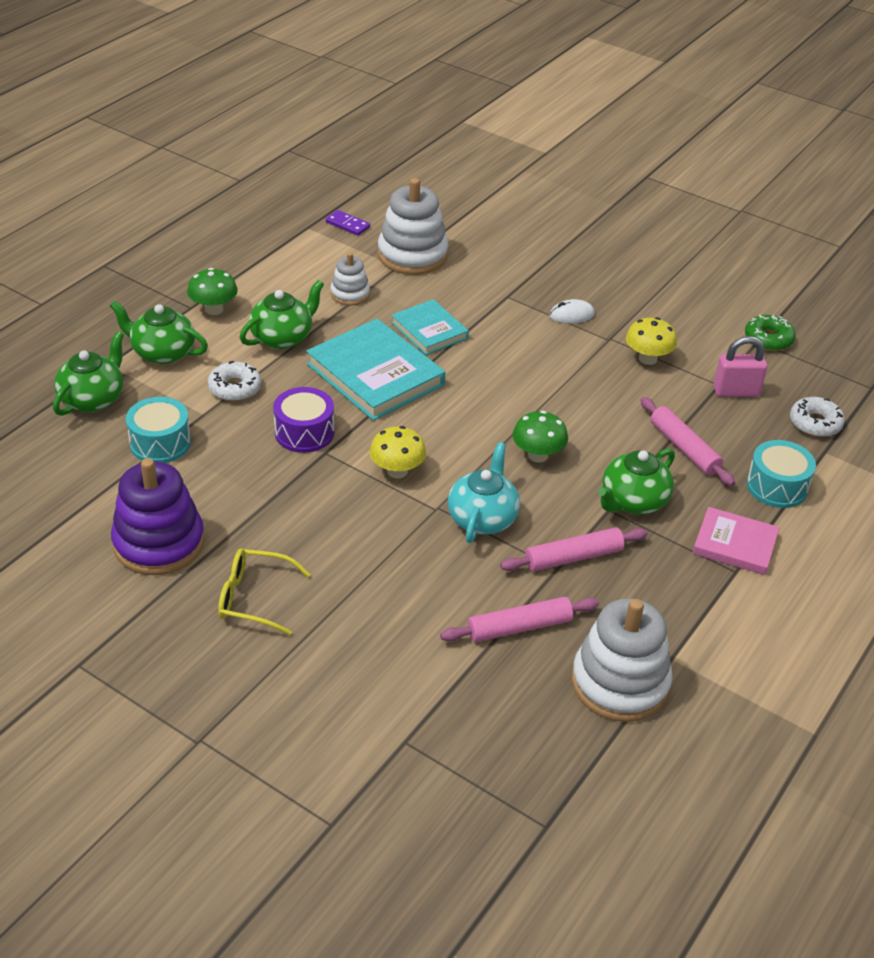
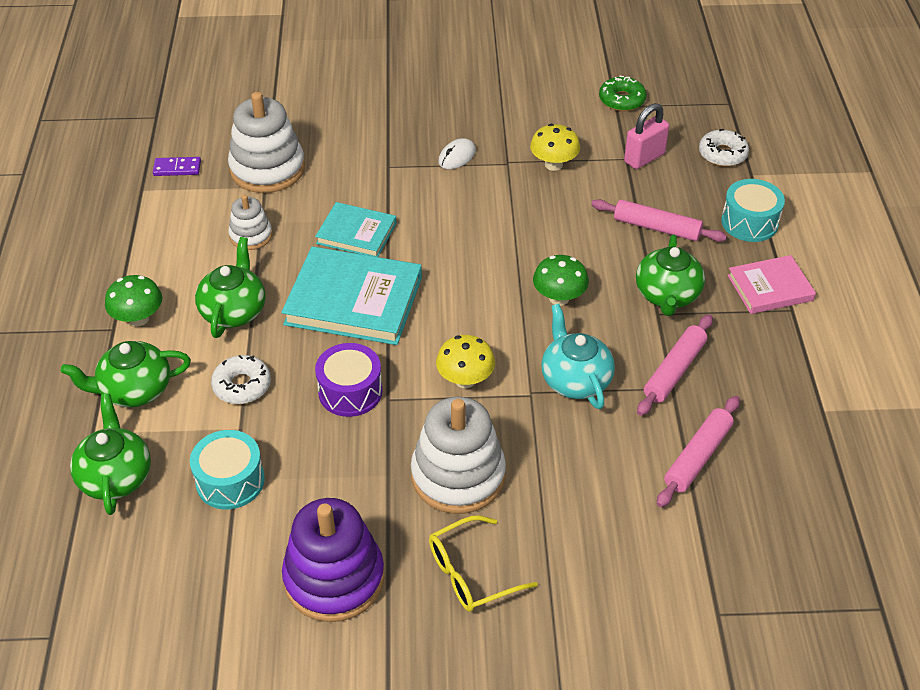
camera: 35 degrees left, 5 degrees up
(620, 683) = (810, 454): white stacking toy -> white stacking toy (458, 475)

